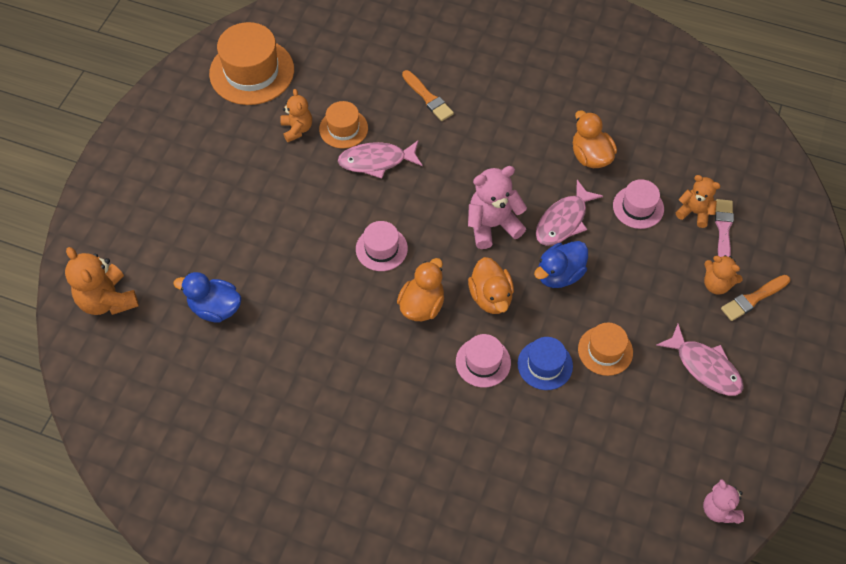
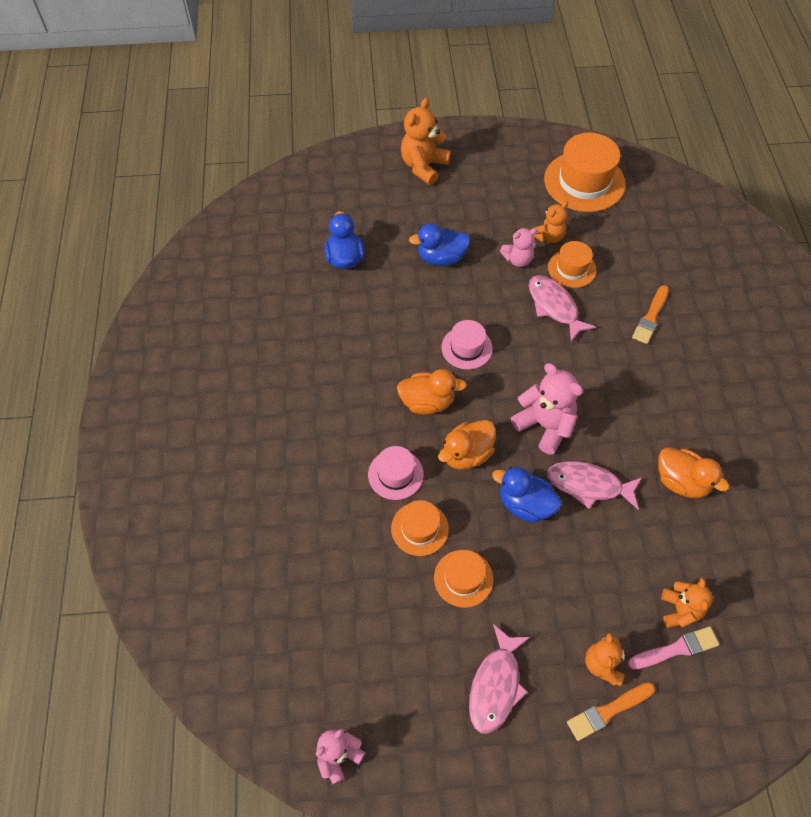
camera: 65 degrees right, 0 degrees up
(107, 300) = (316, 190): orange teddy bear -> orange teddy bear (423, 166)
(267, 225) = (441, 258): none -> blue duck
(308, 164) = (518, 260): none -> pink teddy bear
(545, 365) = (419, 528): blue hat -> orange hat
(590, 156) = (681, 481): orange duck -> orange duck turned 90 degrees clockwise
(638, 207) = (649, 550): pink hat -> none
(753, 299) = (608, 711): orange brush -> orange brush turned 60 degrees counterclockwise

